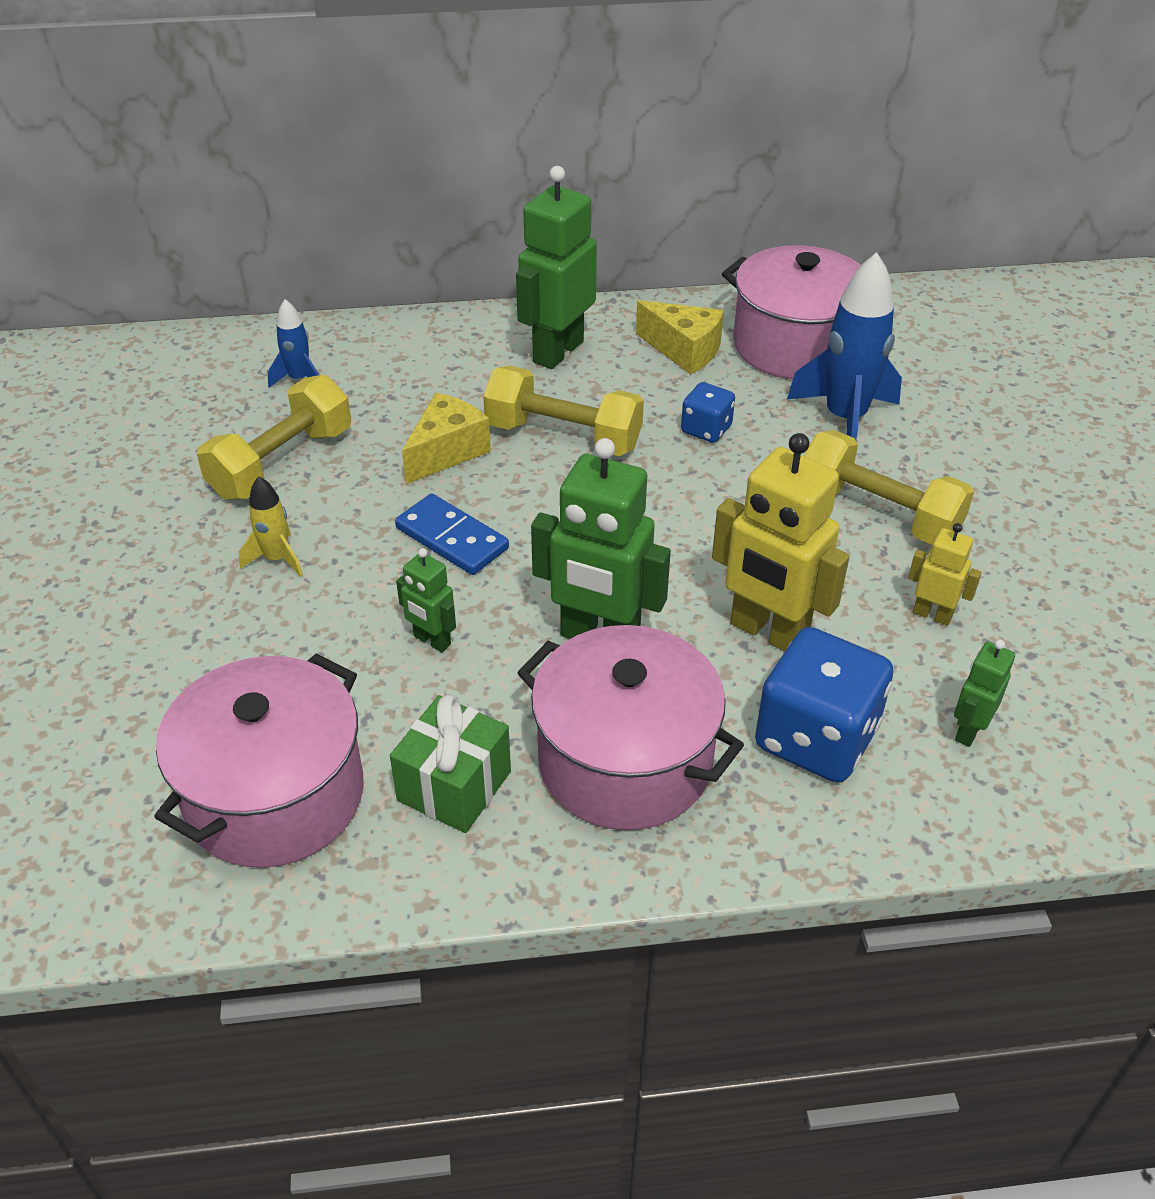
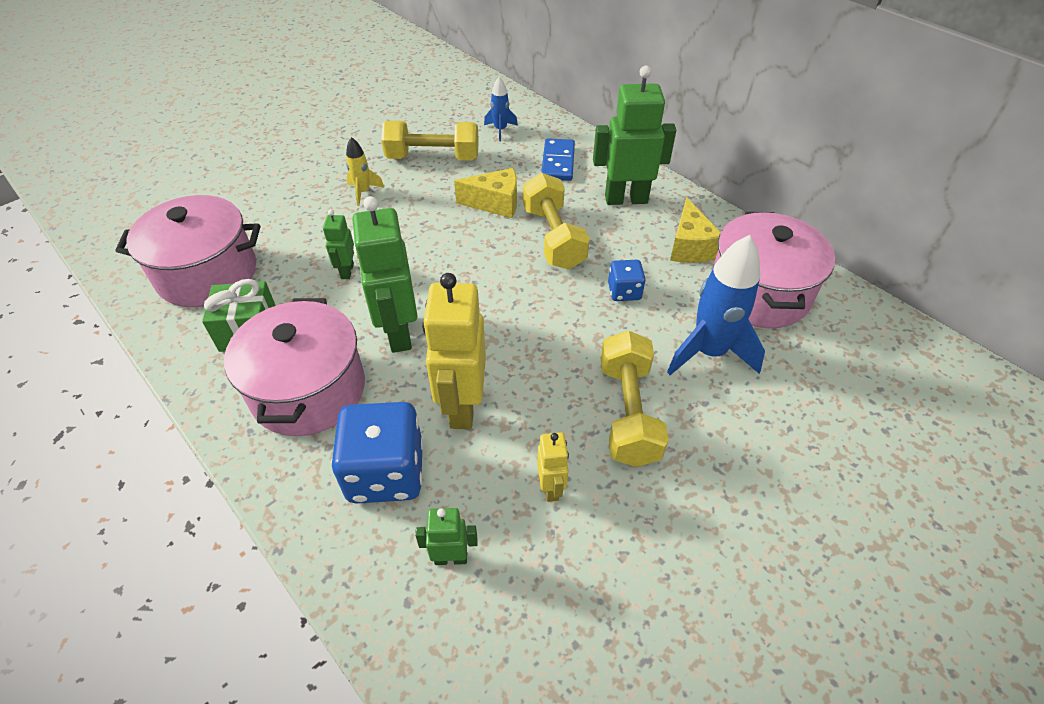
camera: 55 degrees right, 5 degrees up
(452, 538) = (429, 239): blue domino -> blue domino (558, 162)

